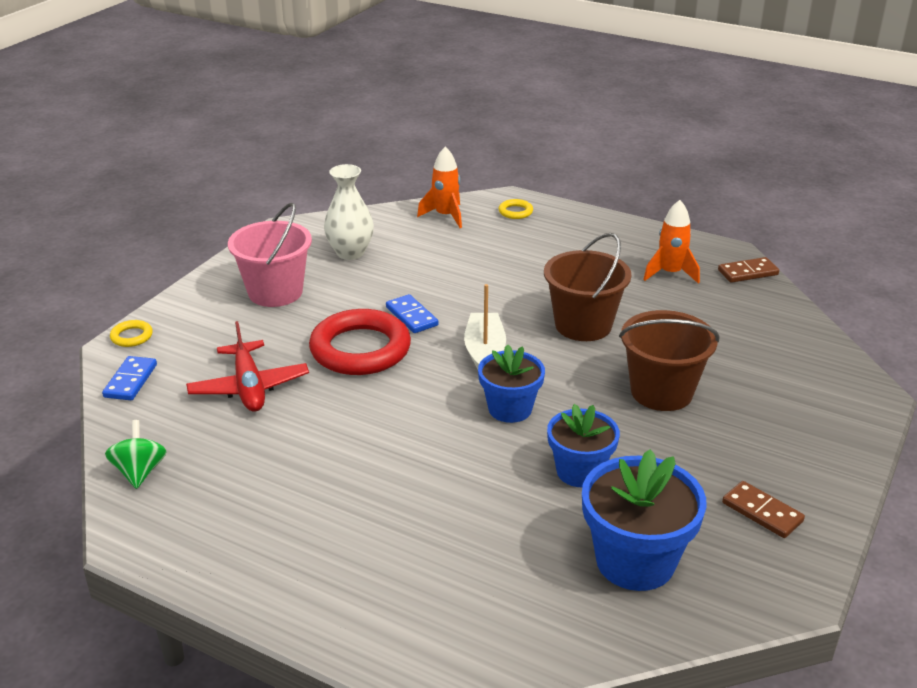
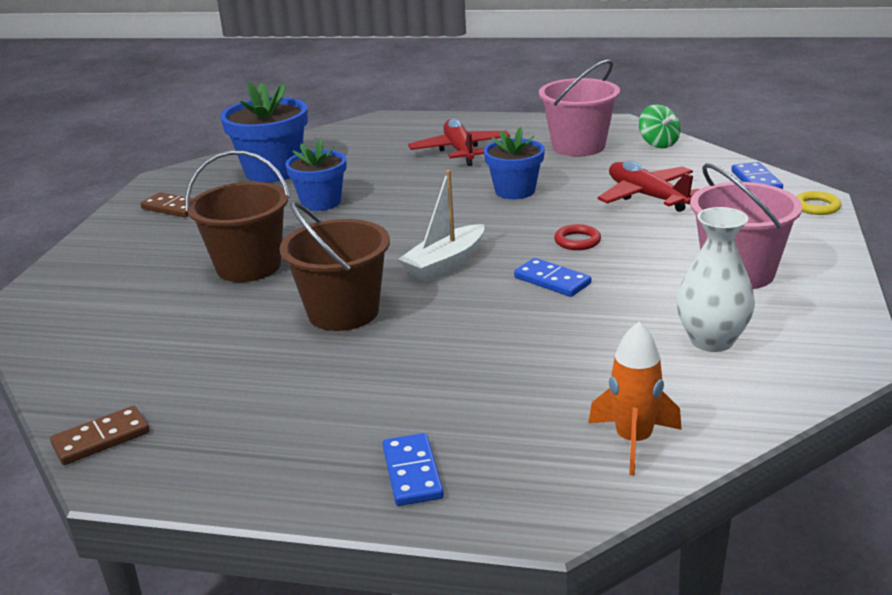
camera: 165 degrees right, 5 degrees down
(229, 496) = (578, 146): none -> pink bucket
(360, 349) = (577, 241): red ring -> red ring, size x0.42
(374, 532) = (460, 151): none -> red plane
(484, 352) = (445, 264): white boat -> white boat turned 60 degrees clockwise
(510, 409) = (396, 227): blue flower pot -> blue flower pot (515, 191)
(515, 212) = (517, 481): yellow ring -> none
(566, 224) = (412, 473): none -> blue domino
(670, 273) = (226, 410): orange rocket -> none

